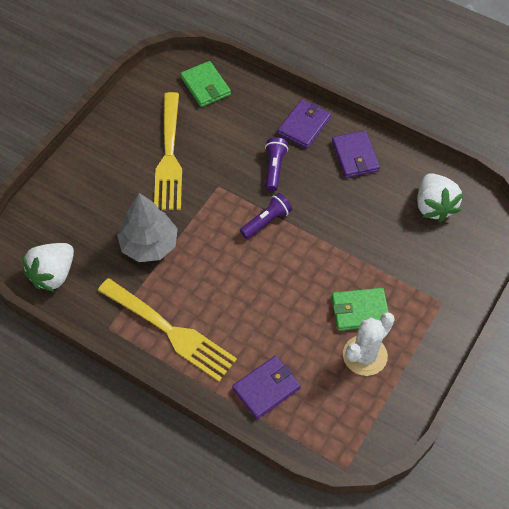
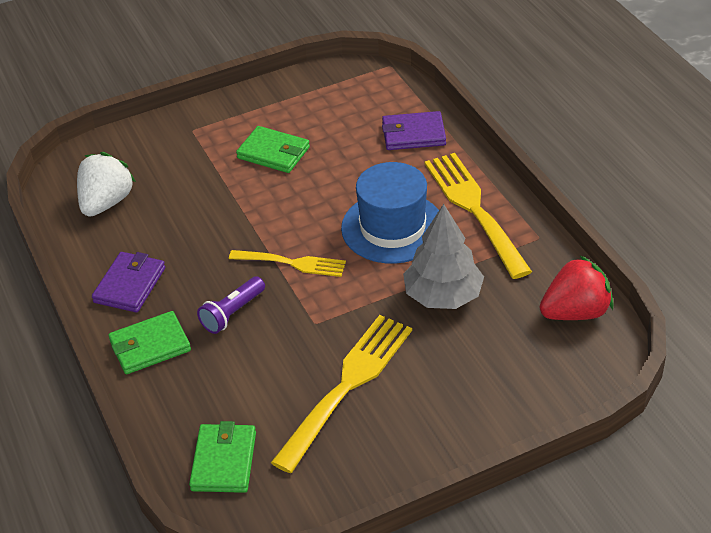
camera: 145 degrees left, 15 degrees down
(53, 274) = (575, 312): white strawberry -> red strawberry
(219, 284) = (392, 227): none -> blue hat
(266, 221) = (292, 263): purple flashlight -> yellow fork
(304, 126) = (150, 346): purple wallet -> green wallet
(365, 355) = (302, 122): white cactus -> none

